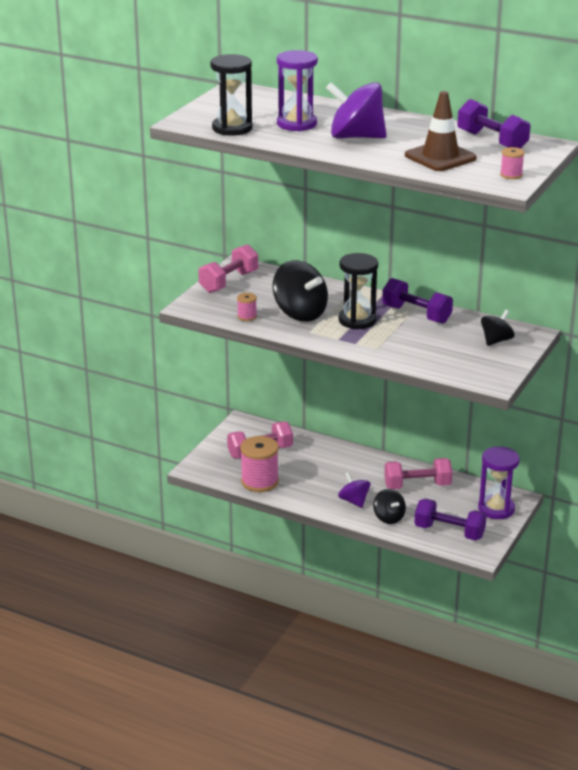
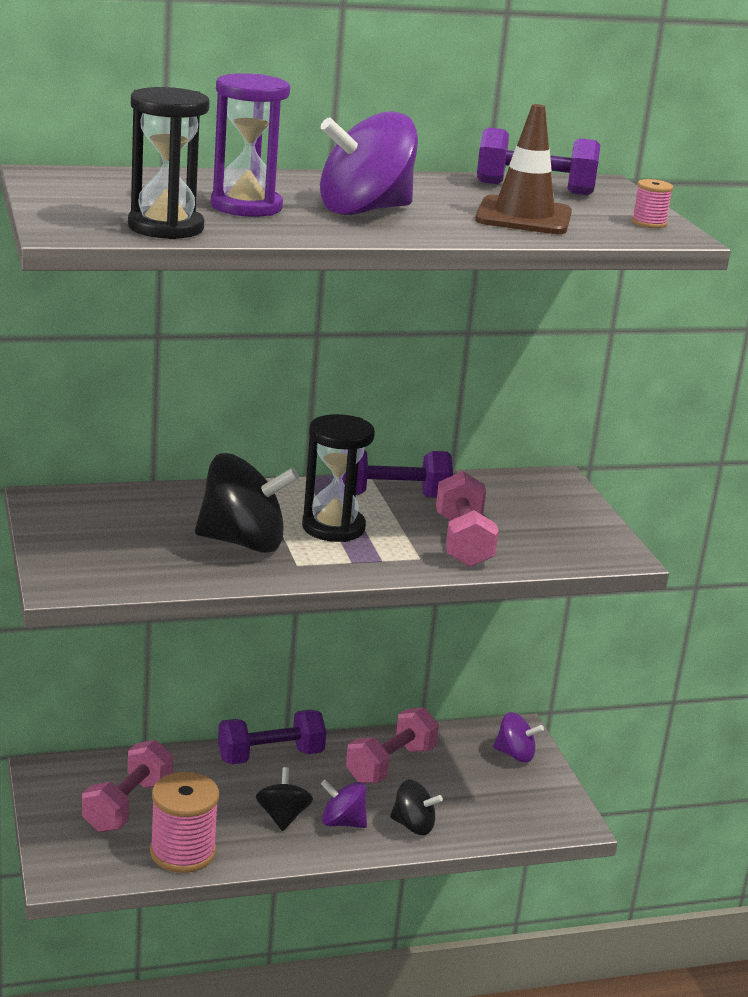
camera: 45 degrees left, 5 degrees down
(229, 282) = (68, 527): pink dumbbell -> pink dumbbell (463, 542)
(247, 316) = (175, 571): pink spool -> none
(449, 532) = (505, 811): purple dumbbell -> purple dumbbell (270, 756)
(496, 341) = (535, 500): black spinning top -> black spinning top (282, 817)
(496, 509) = (515, 754): purple hourglass -> purple spinning top

